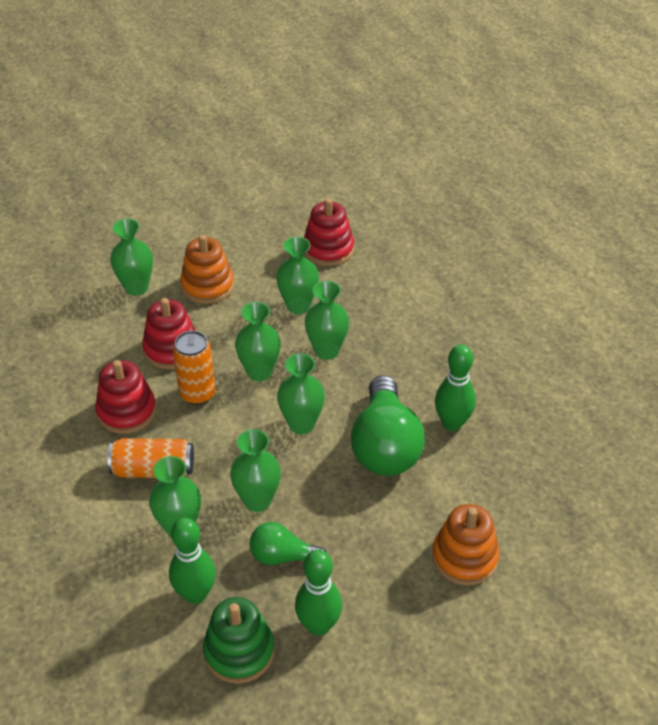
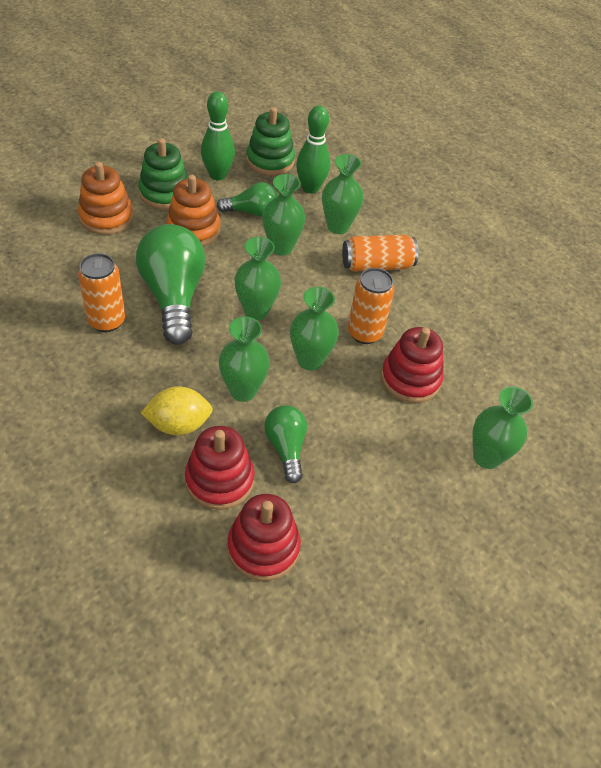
camera: 165 degrees right, 5 degrees up
(126, 411) = (424, 312): red stacking toy -> red stacking toy (219, 480)
(207, 286) = (404, 467): orange stacking toy -> orange stacking toy (193, 229)
(298, 306) = (286, 447): green vase -> green light bulb
(384, 328) = (178, 424): none -> yellow lemon
(392, 594) = (165, 193): none -> green stacking toy
(452, 423) = (107, 321): green bowling pin -> orange can

